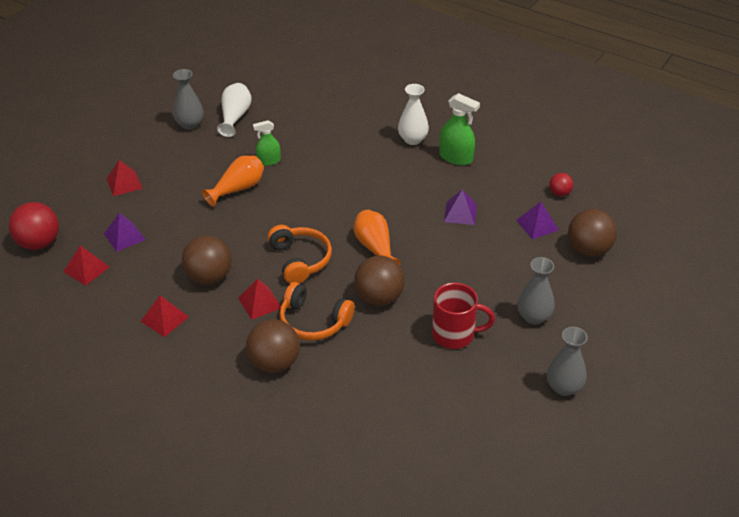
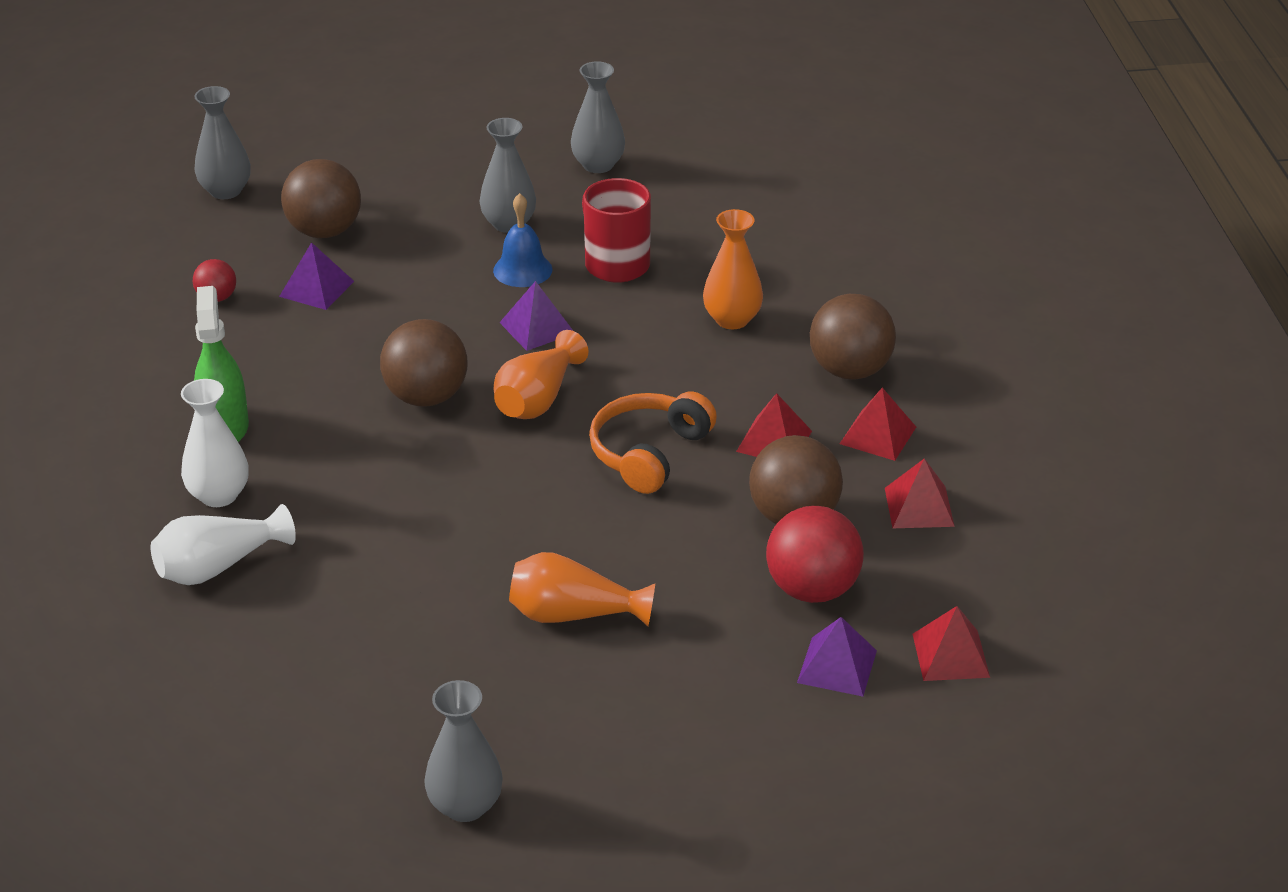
camera: 130 degrees left, 5 degrees down
(39, 243) = (981, 758): red ball -> red ball (812, 589)
(124, 183) = (726, 767): red pyramid -> red pyramid (877, 435)
(235, 117) = (375, 756): white vase -> white vase (218, 566)
(269, 161) = (459, 625): green spray bottle -> none
(313, 321) = (742, 378): orange headphones -> none
(361, 348) = (732, 319): none -> orange vase
(379, 298) = (629, 348): brown ball -> brown ball (426, 397)
(460, 213) = (366, 362): purple pyramid -> purple pyramid (537, 327)
(484, 298) = (522, 270): none -> blue bell
(662, 235) = (225, 191): none -> grey vase

